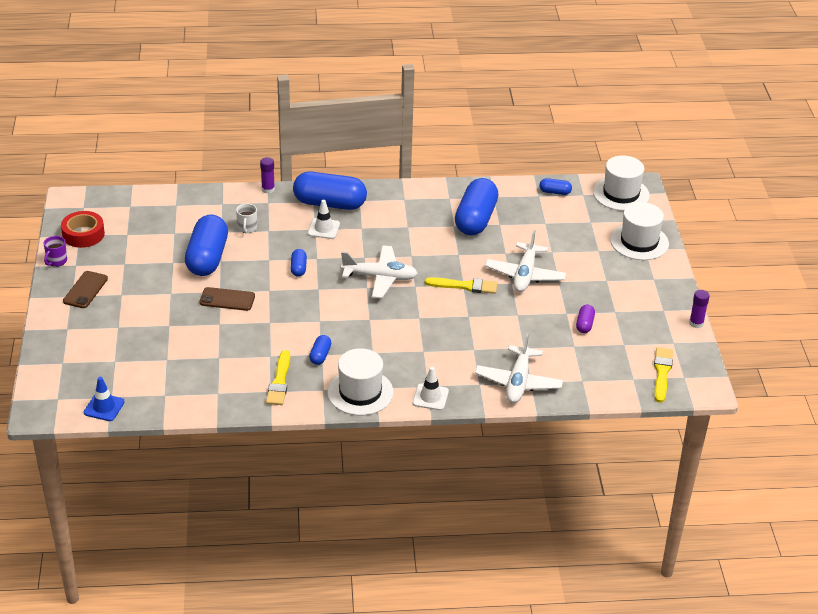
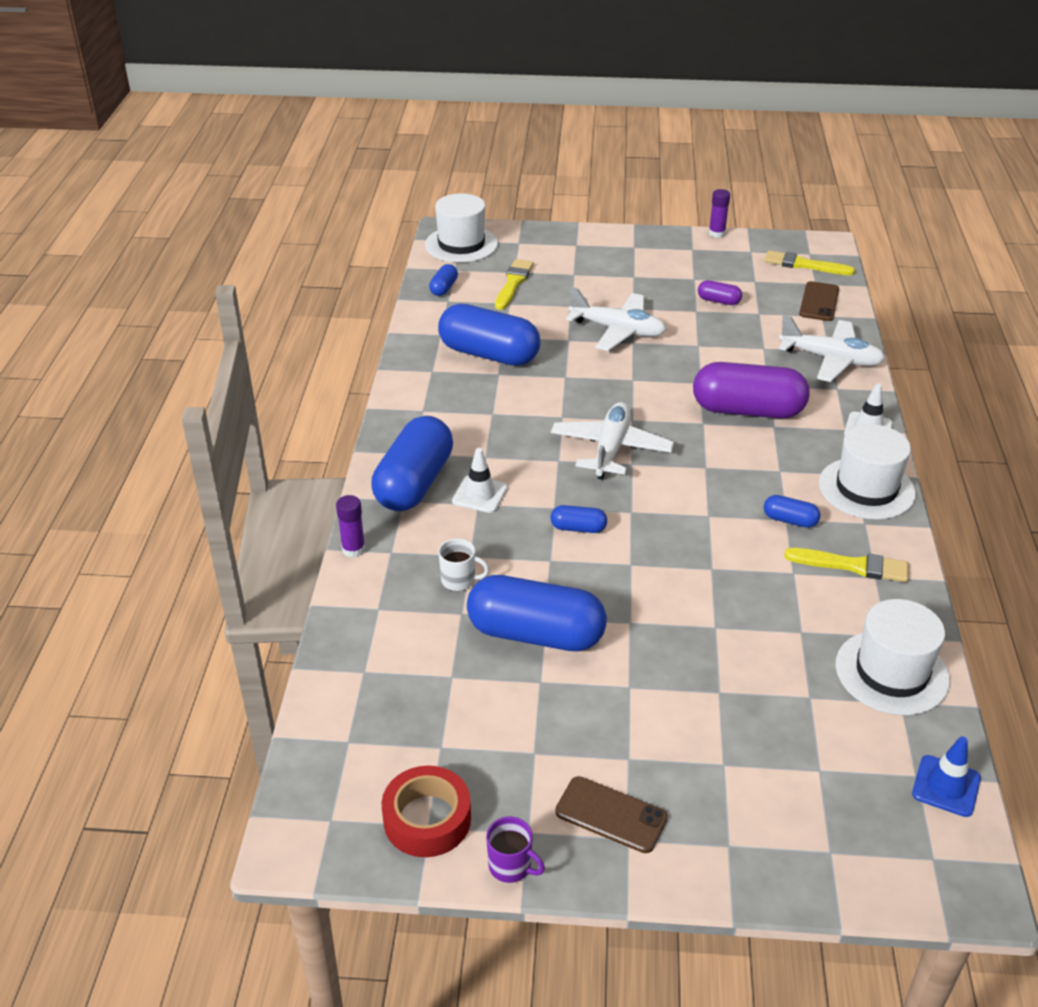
camera: 80 degrees left, 0 degrees up
(227, 299) = (652, 614): brown phone -> brown phone (819, 302)
(439, 338) = (747, 410): none -> purple capsule
(465, 286) = (636, 378): yellow brush -> yellow brush (513, 283)
(639, 242) = (561, 246): white hat -> white hat (891, 672)

